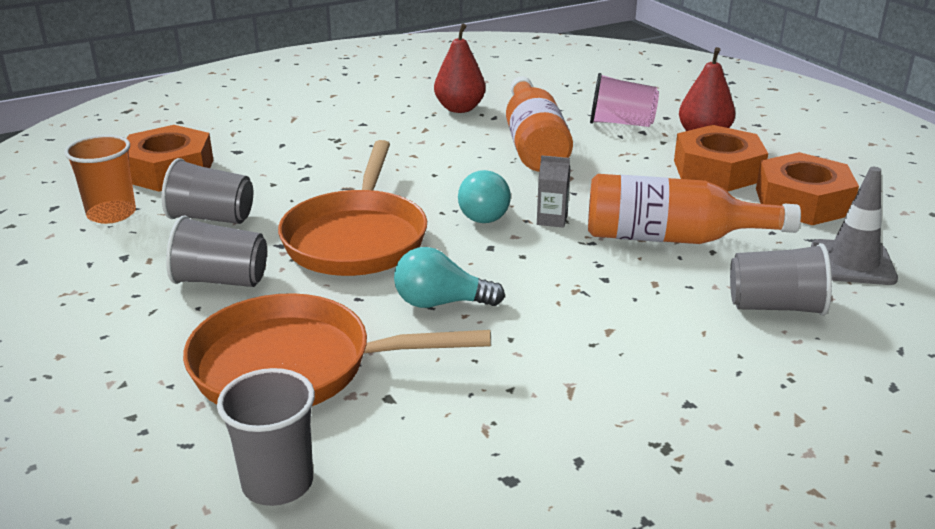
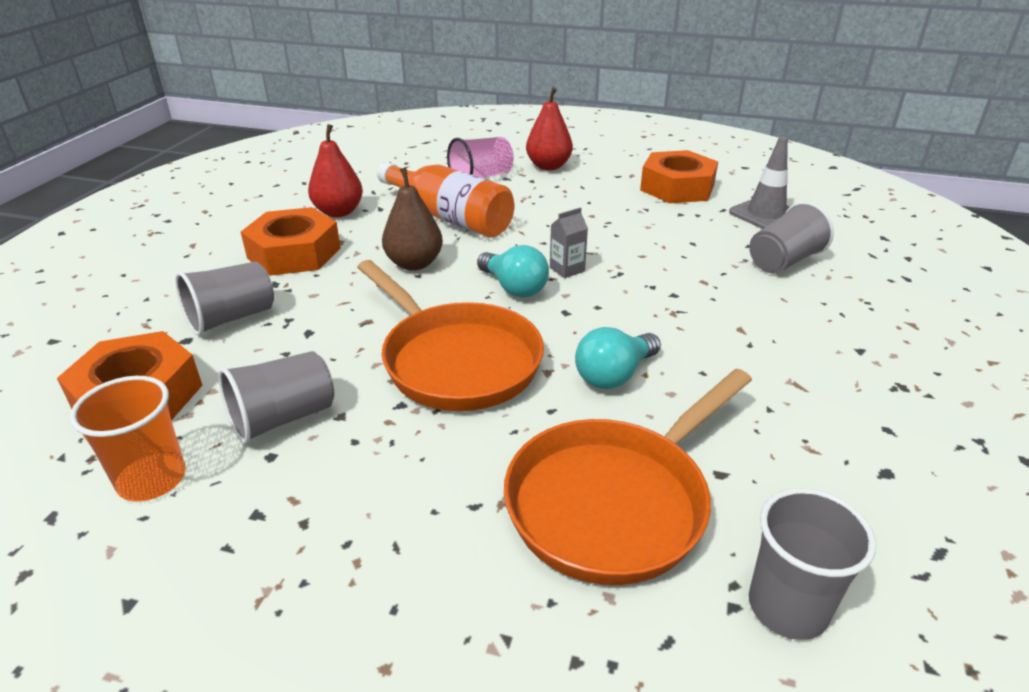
camera: 45 degrees left, 5 degrees up
(221, 280) = (408, 471): grey cup -> grey cup (232, 318)
(446, 165) = (414, 264): none -> brown pear
(672, 238) = (657, 245): orange bottle -> none
(717, 170) = (599, 187): orange nut -> orange nut (294, 253)

